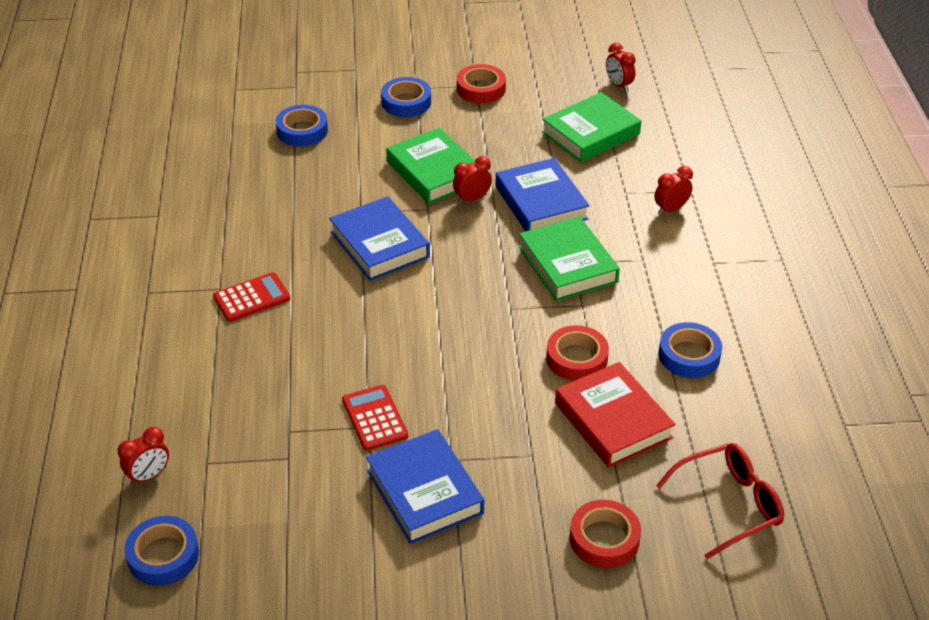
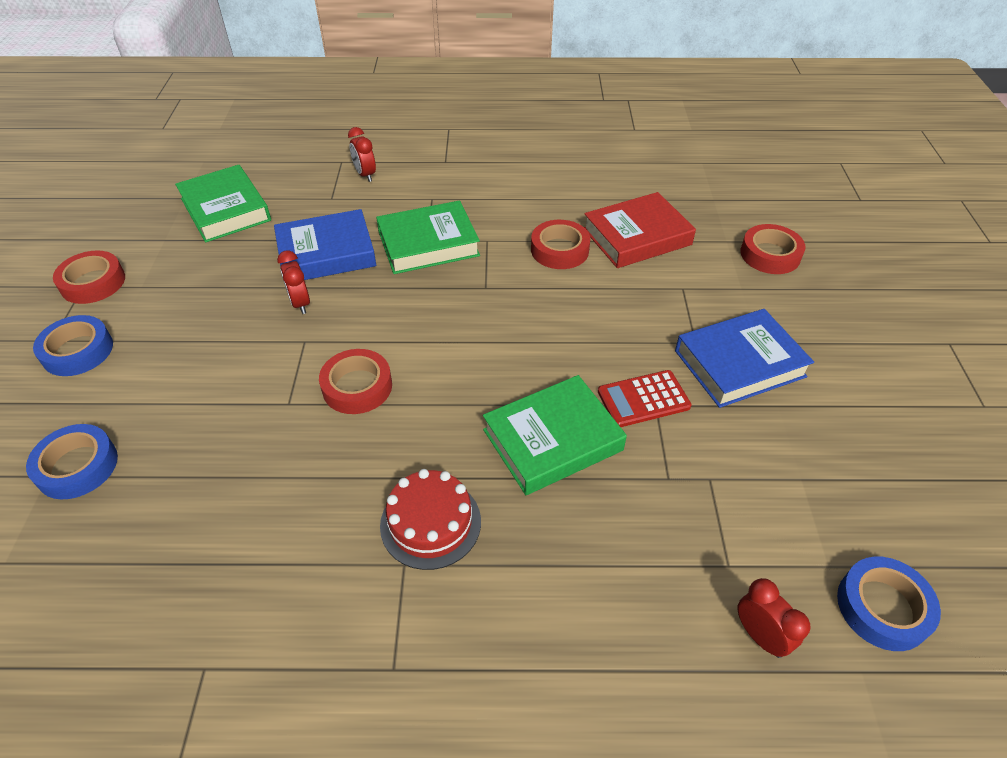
camera: 85 degrees left, 5 degrees up
(252, 298) = (430, 523): red calculator -> red cake
(379, 244) = (357, 387): blue book -> red tape
(434, 172) = (237, 332): green book -> green book (552, 440)
(618, 85) = (153, 183): red clock -> none
(689, 355) = (559, 188): blue tape -> none
(729, 504) = (720, 189): red glasses -> none

